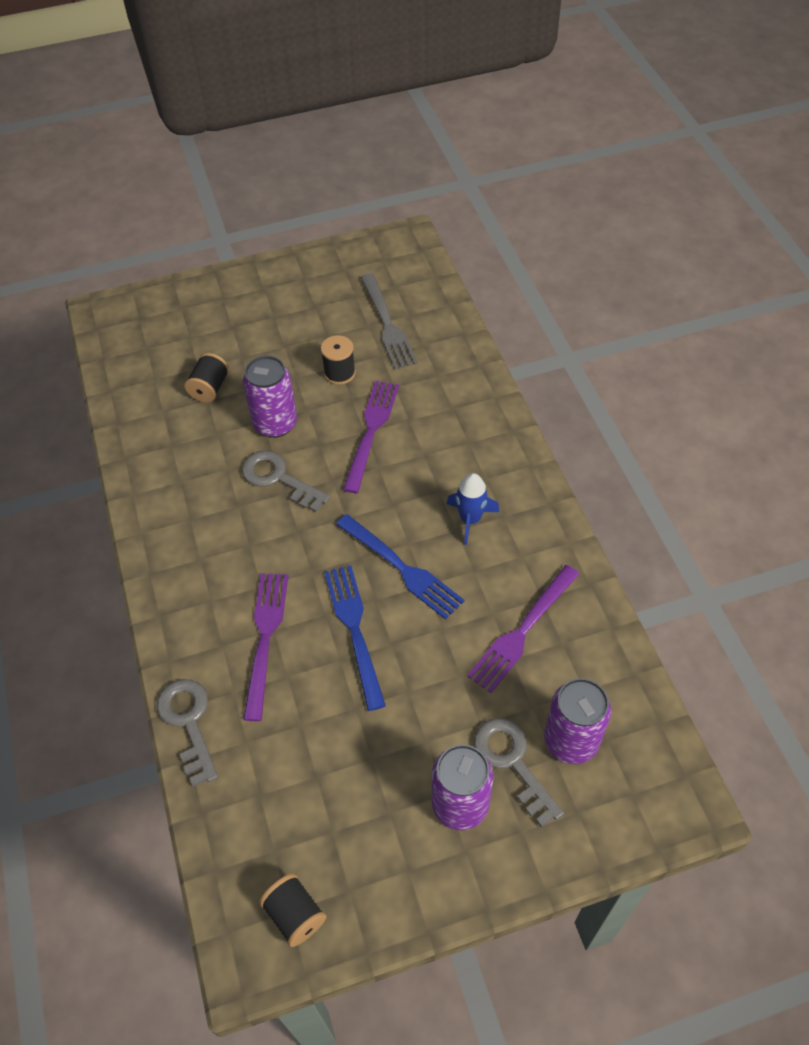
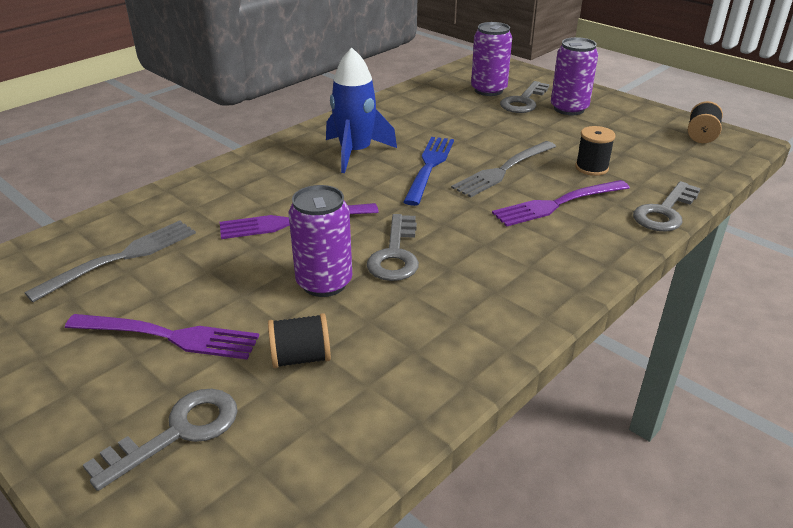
camera: 120 degrees left, 20 degrees down
(195, 324) = (178, 432): none -> grey key
(339, 373) = (219, 266): black spool -> black spool (591, 168)
(354, 630) = (503, 170): blue fork -> grey fork
(470, 519) = (355, 153): blue rocket -> blue rocket, size x1.58
(522, 631) = (432, 116): purple fork -> purple fork (168, 336)

